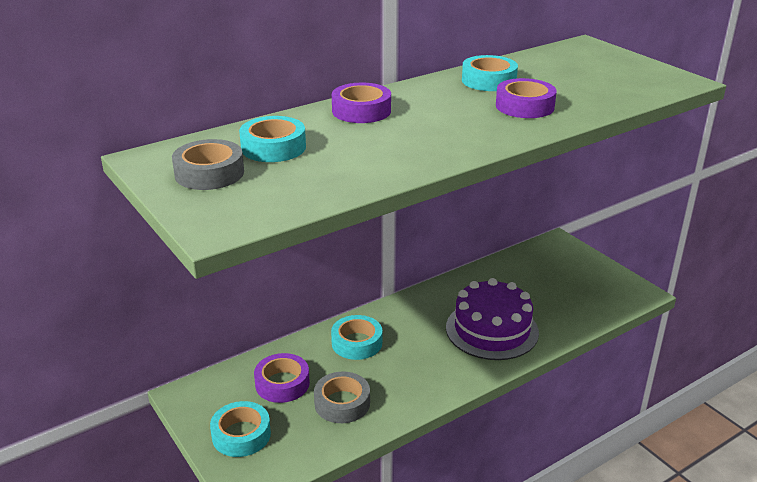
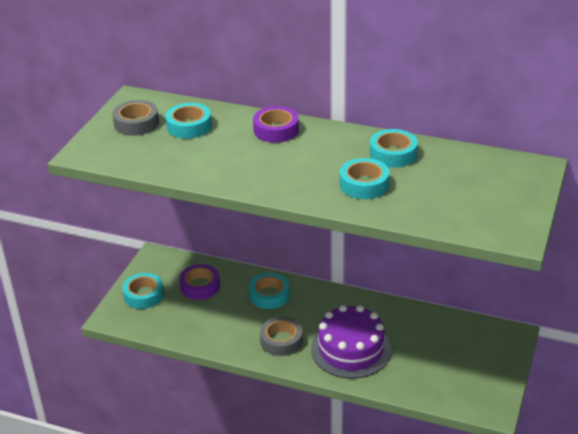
camera: 55 degrees right, 5 degrees up
(342, 403) = (206, 319): grey tape -> grey tape (281, 340)
(524, 106) = (364, 184): purple tape -> turquoise tape

